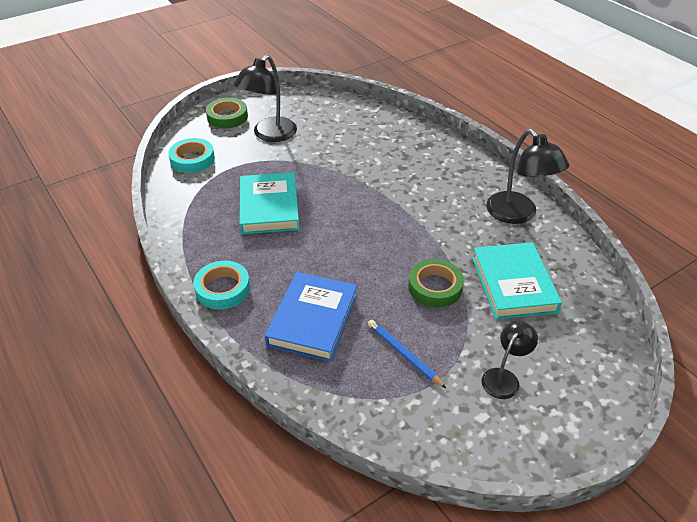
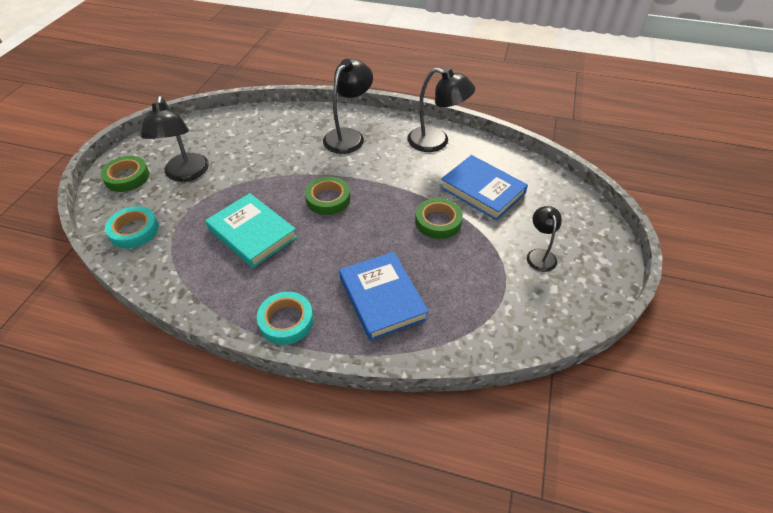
camera: 40 degrees left, 5 degrees up
(357, 213) = (328, 199): none -> green tape
(404, 354) = (468, 281): blue pencil -> none
(435, 168) = (348, 136): none -> black lamp
(513, 284) = (482, 190): turquoise book -> blue book

